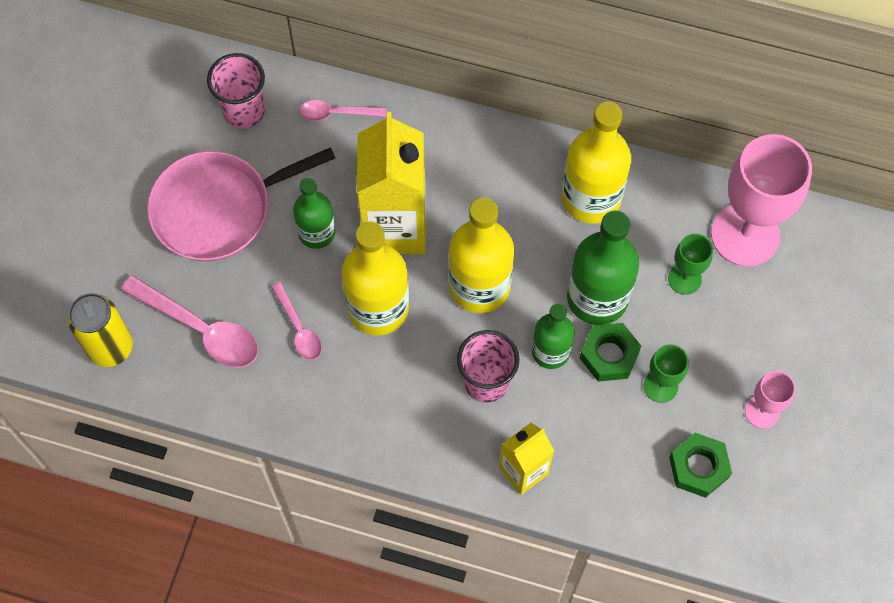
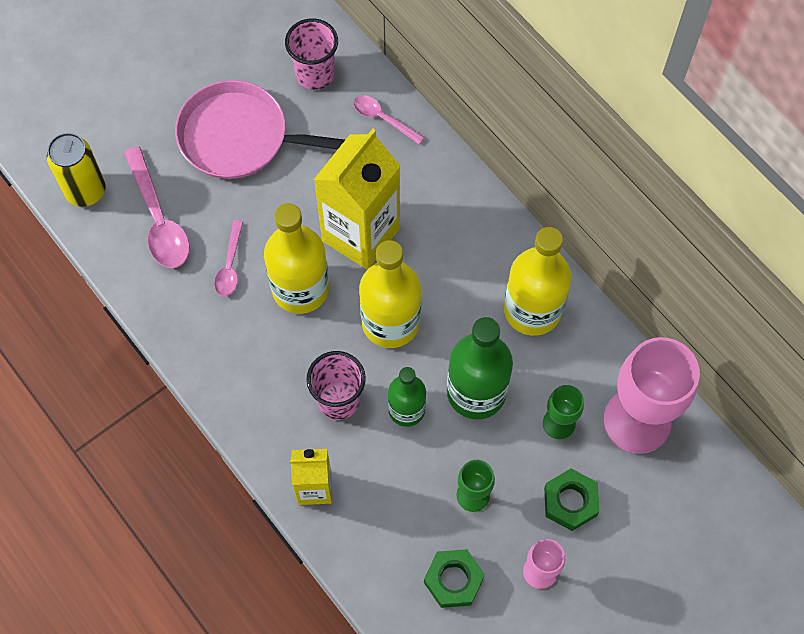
camera: 35 degrees right, 0 degrees up
(317, 232) = (298, 201): green bottle -> none
(609, 355) = (450, 443): green nut -> green nut (570, 502)

